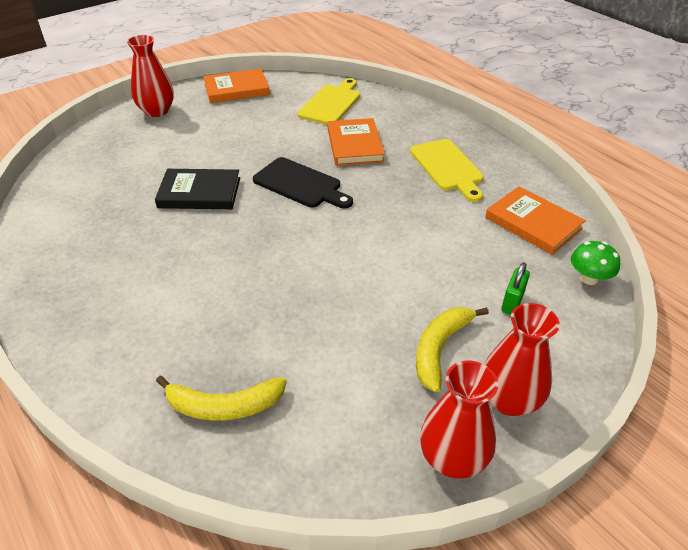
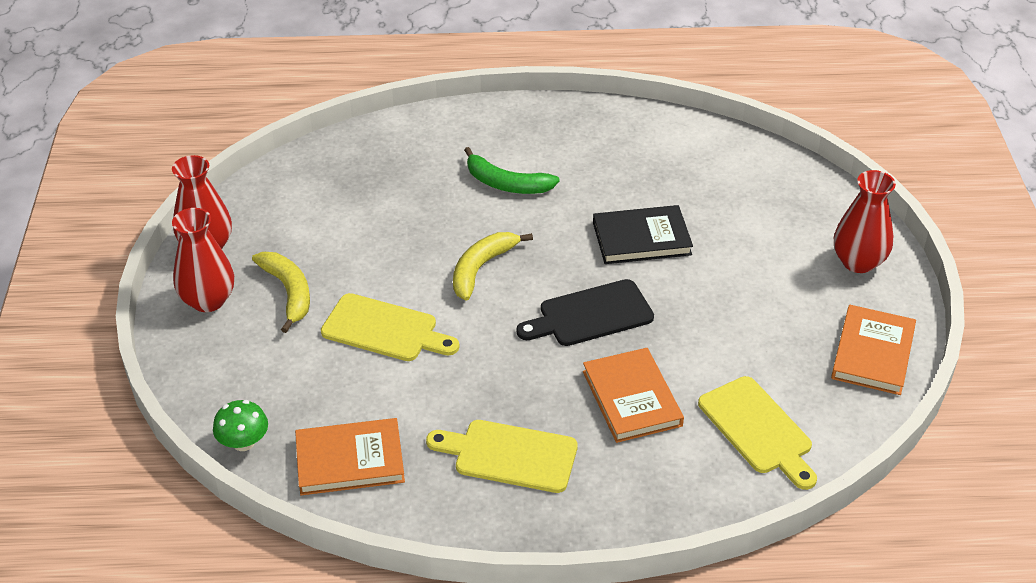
camera: 125 degrees right, 0 degrees up
(181, 288) = (506, 184): none -> green banana
(199, 193) = (641, 238): black book -> black book turned 45 degrees clockwise
(224, 406) = (364, 166): yellow banana -> yellow banana (481, 268)
(355, 145) = (631, 398): orange book -> orange book turned 45 degrees clockwise
(415, 268) = (384, 329): none -> yellow cutting board
(512, 302) = (280, 367): green padlock -> none

